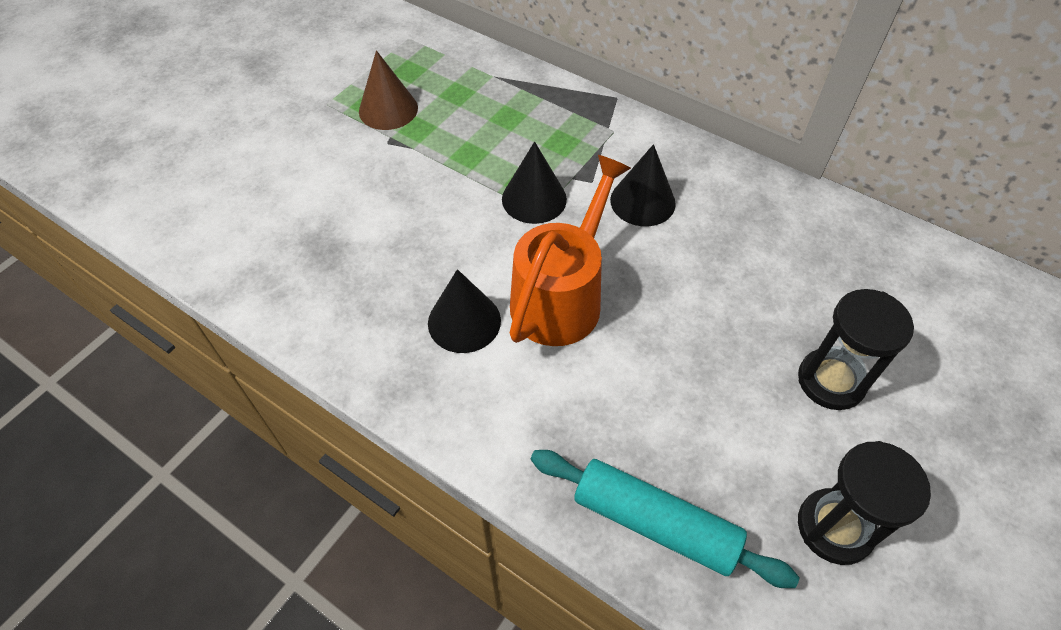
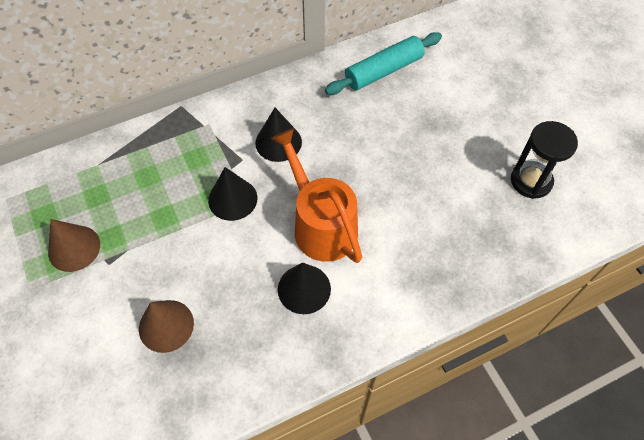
camera: 60 degrees left, 5 degrees up
(345, 221) = (166, 325): none -> brown cone
(654, 523) = (490, 258): turquoise rolling pin -> turquoise rolling pin (384, 71)
(831, 381) = (454, 130): black hourglass -> none

